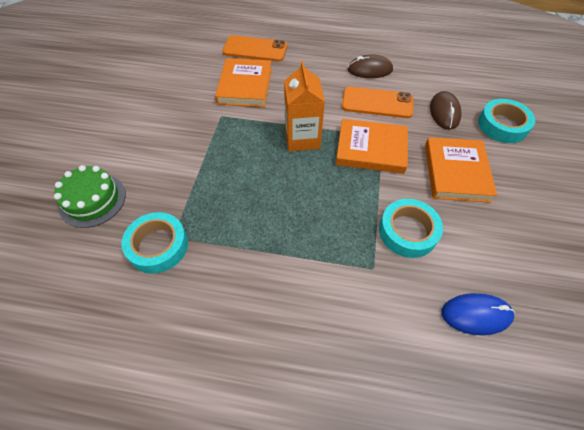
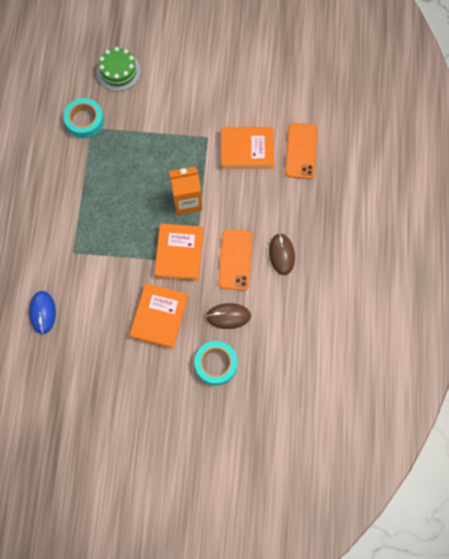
camera: 85 degrees right, 15 degrees up
(407, 231) = (102, 276): turquoise tape -> none
(456, 172) = (159, 316): orange book -> orange book turned 75 degrees counterclockwise

